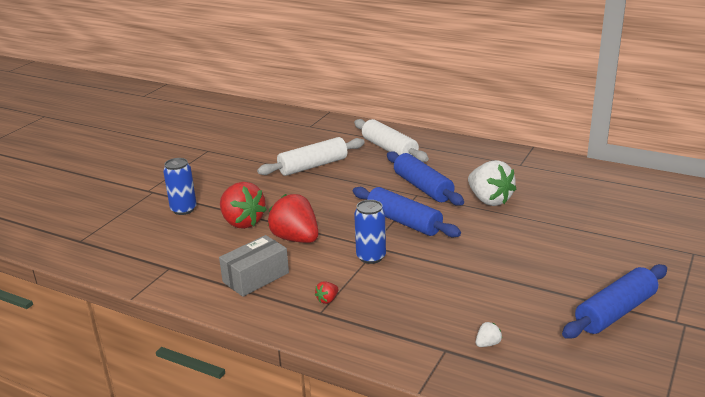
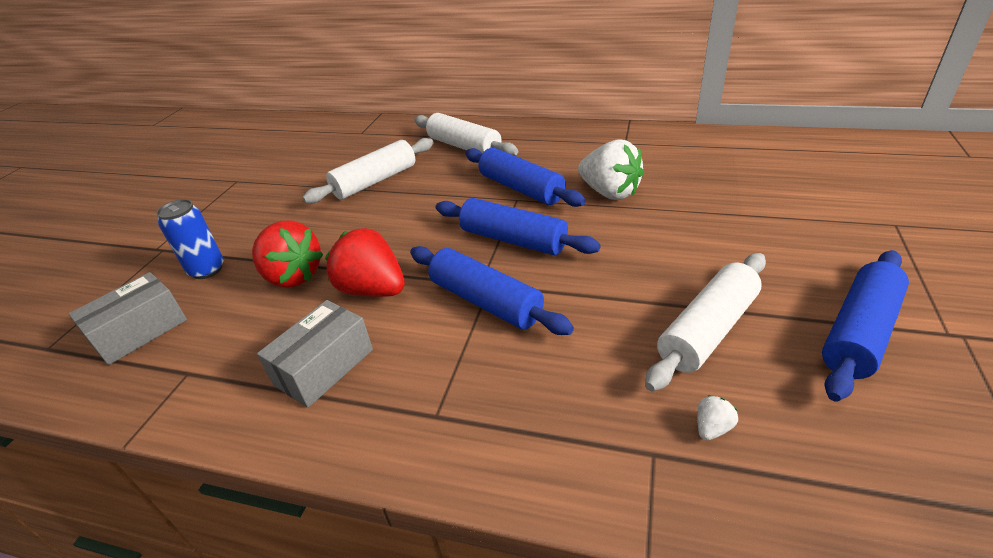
camera: 10 degrees left, 10 degrees up
(139, 240) = (140, 331): none -> grey box
(327, 300) = (441, 389): red strawberry -> none
(371, 257) = (485, 301): blue can -> blue rolling pin
(513, 295) = (707, 330): none -> white rolling pin

